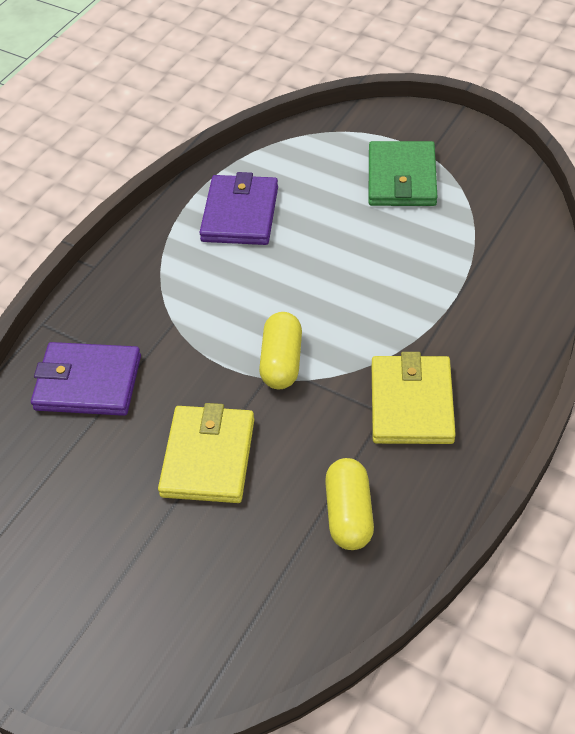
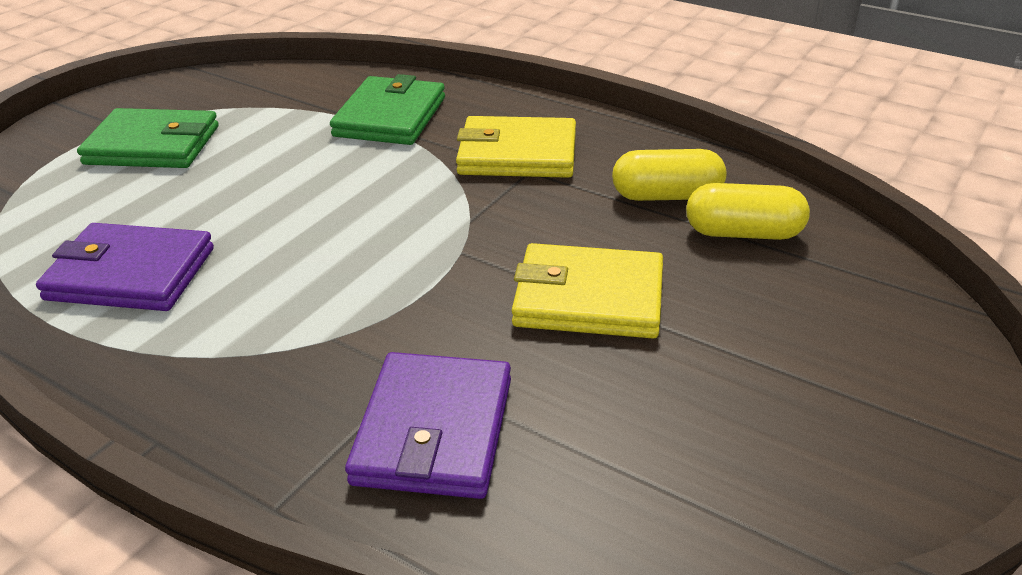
camera: 90 degrees left, 15 degrees down
(282, 361) = (436, 238): yellow capsule -> yellow capsule (743, 233)
(467, 308) = (390, 117): none -> green wallet

